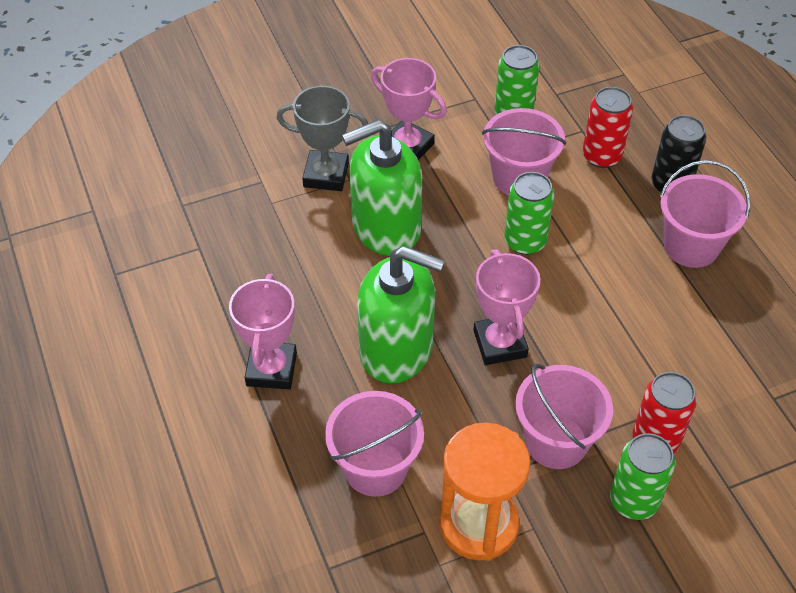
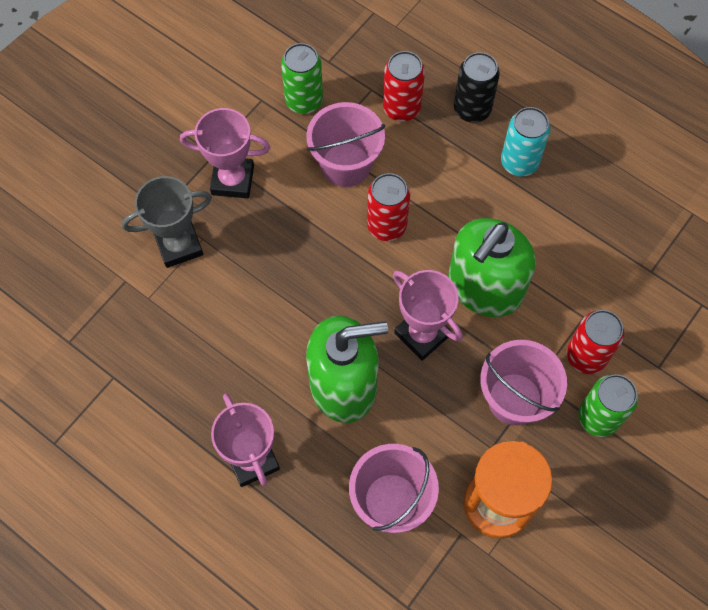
camera: 30 degrees left, 15 degrees up
(385, 228) = (263, 272): green soap dispenser -> green soap dispenser (484, 287)
(525, 241) = (386, 226): green can -> red can
(691, 246) = (519, 162): pink bucket -> turquoise can

